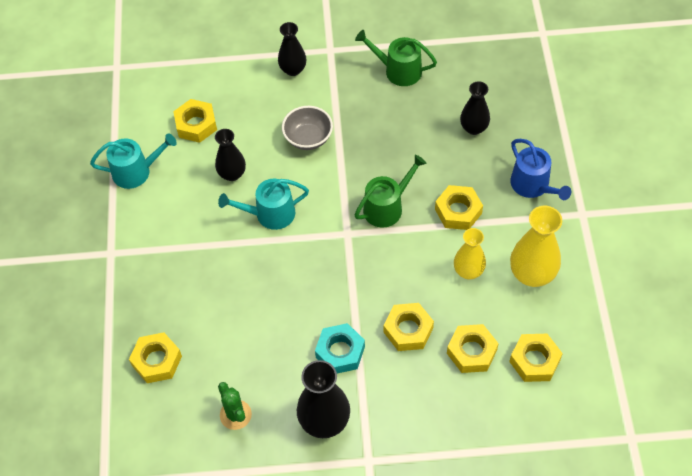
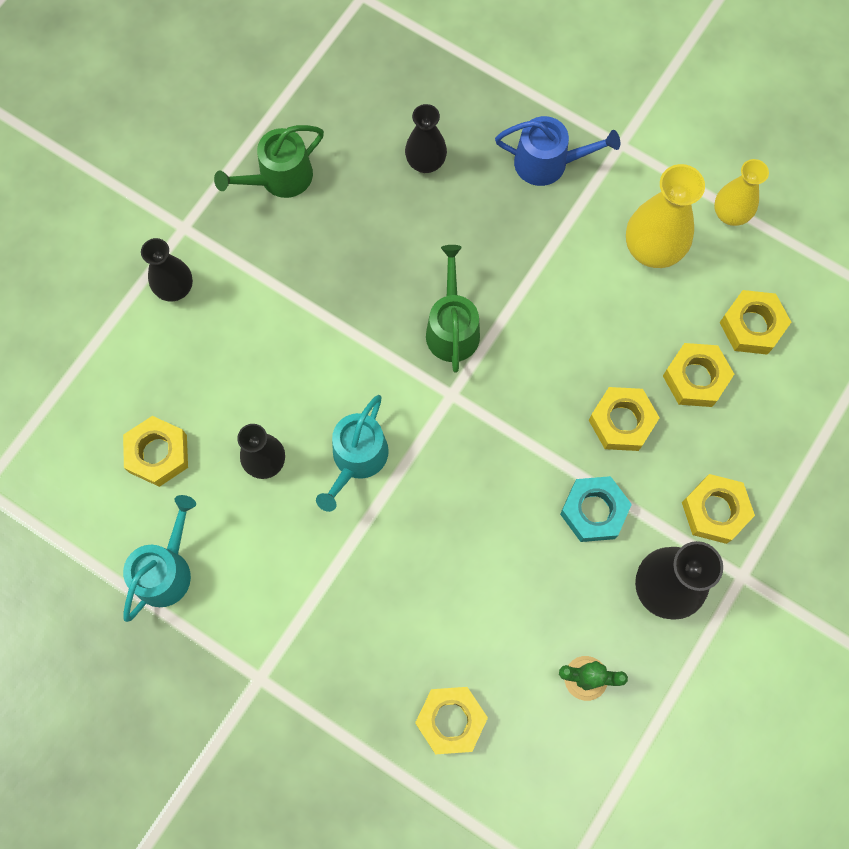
camera: 55 degrees left, 15 degrees up
(308, 138) = (288, 342): grey bowl -> none
(458, 211) = (518, 260): yellow nut -> yellow nut (715, 511)
(468, 271) = (599, 307): yellow vase -> yellow vase (730, 214)

